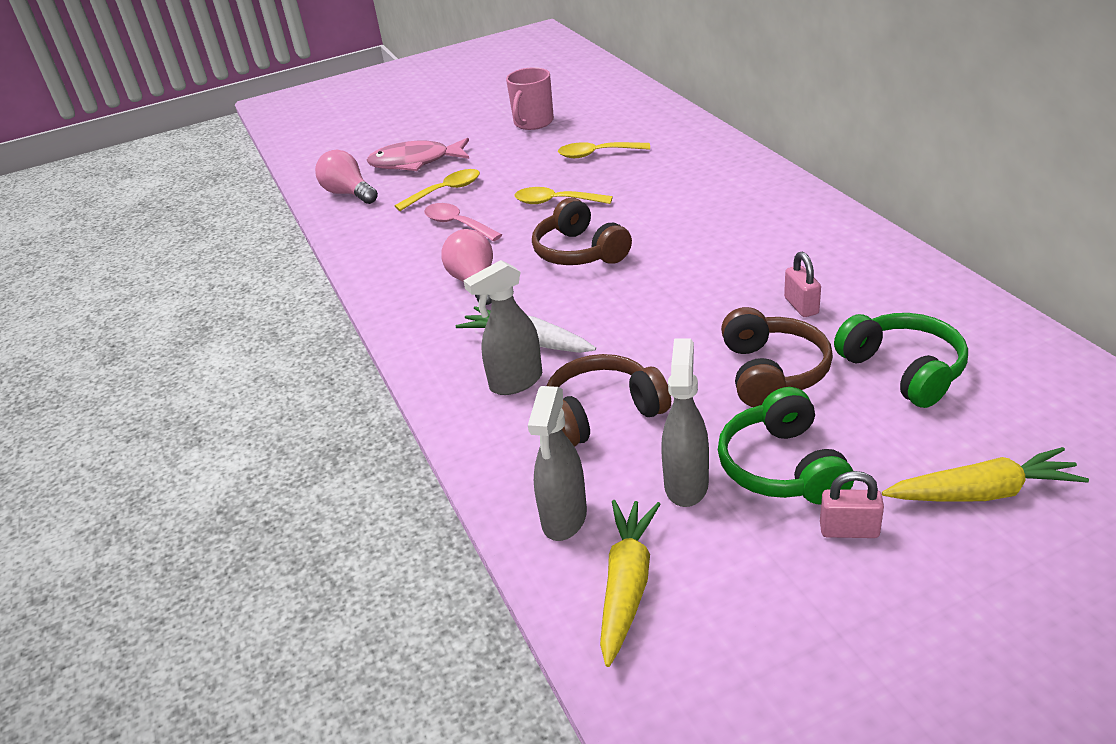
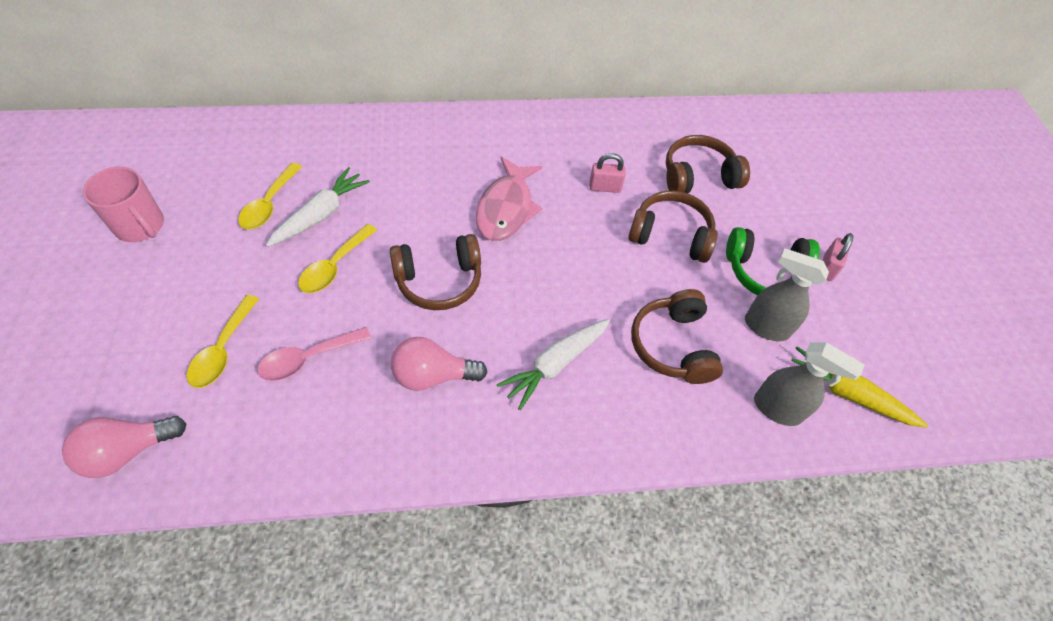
camera: 80 degrees left, 20 degrees up
(415, 162) = (118, 360): pink fish -> pink fish (506, 208)
(445, 191) = (223, 350): yellow spoon -> yellow spoon turned 150 degrees counterclockwise
(515, 382) = (607, 390): grey spray bottle -> none
(606, 177) = (321, 214): none -> white carrot
(903, 370) = (698, 176): green headphones -> brown headphones
(983, 492) = (814, 200): yellow carrot -> none

